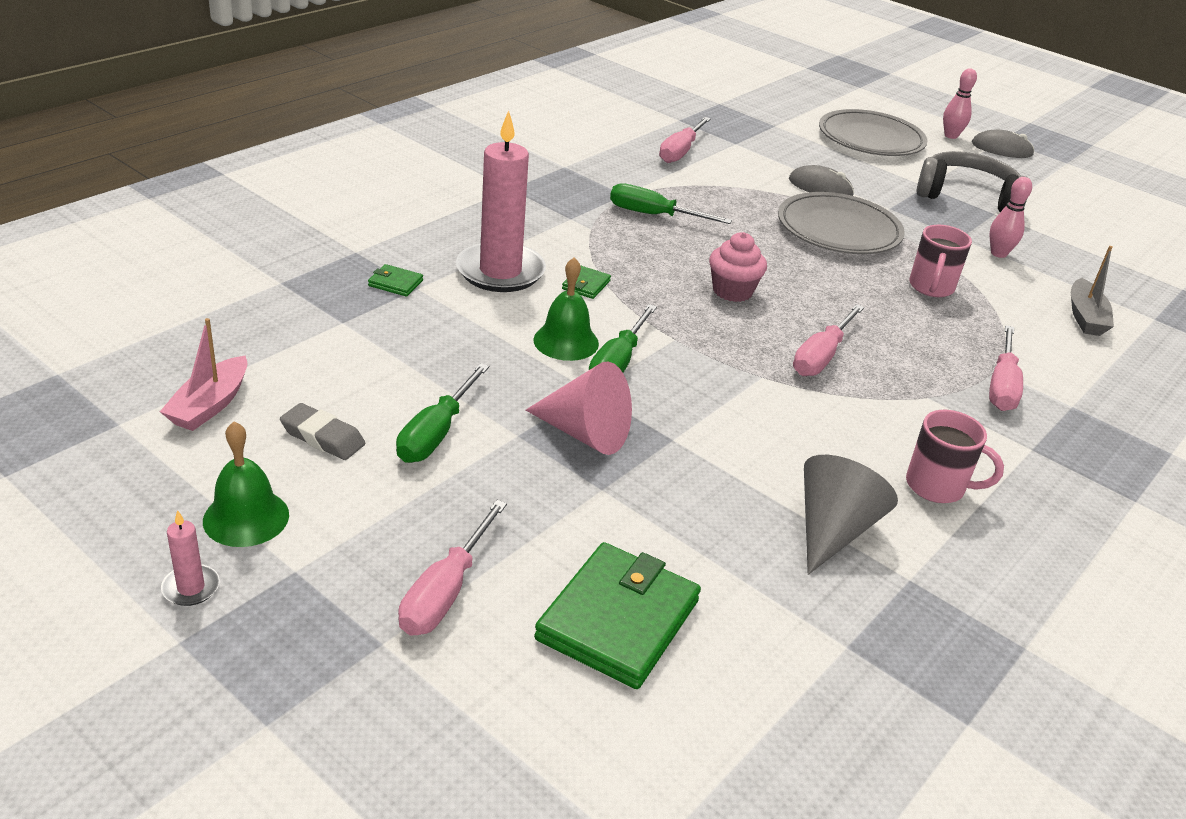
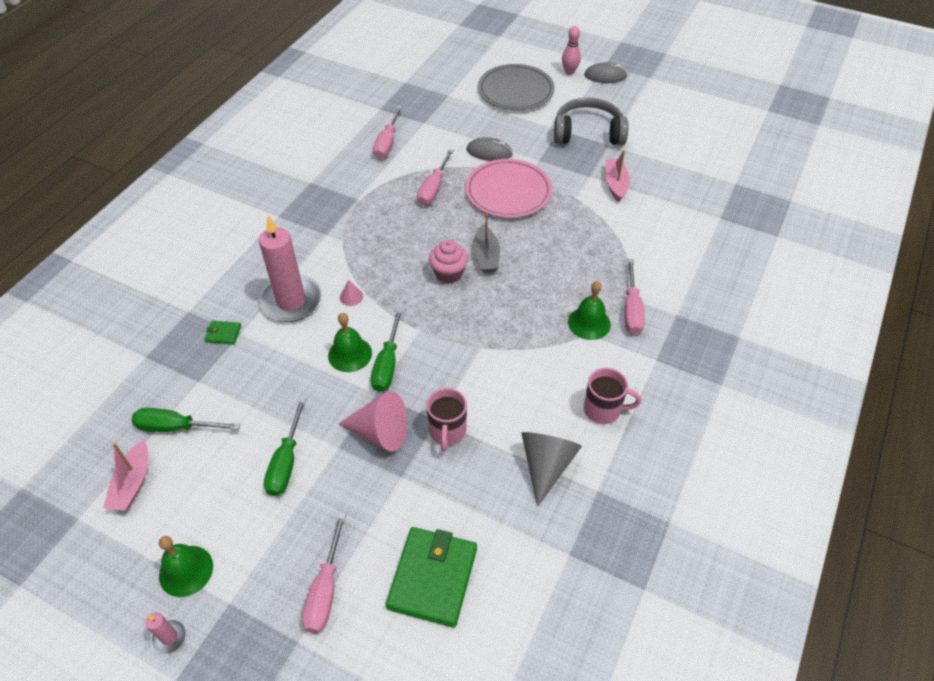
camera: 10 degrees left, 15 degrees up
(323, 437) = (214, 488): grey eraser -> none
(586, 285) = (351, 297): green wallet -> pink cone
(653, 215) = (382, 214): green screwdriver -> green screwdriver (176, 427)
(821, 356) = (516, 317): pink screwdriver -> pink screwdriver (434, 188)
(838, 230) = (508, 192): grey plate -> pink plate
(931, 287) = (576, 231): pink mug -> pink mug (447, 431)
(932, 386) = (589, 323): none -> green bell
(998, 253) = (615, 184): pink bowling pin -> pink boat
(1085, 317) = (676, 229): grey boat -> grey boat (486, 256)

